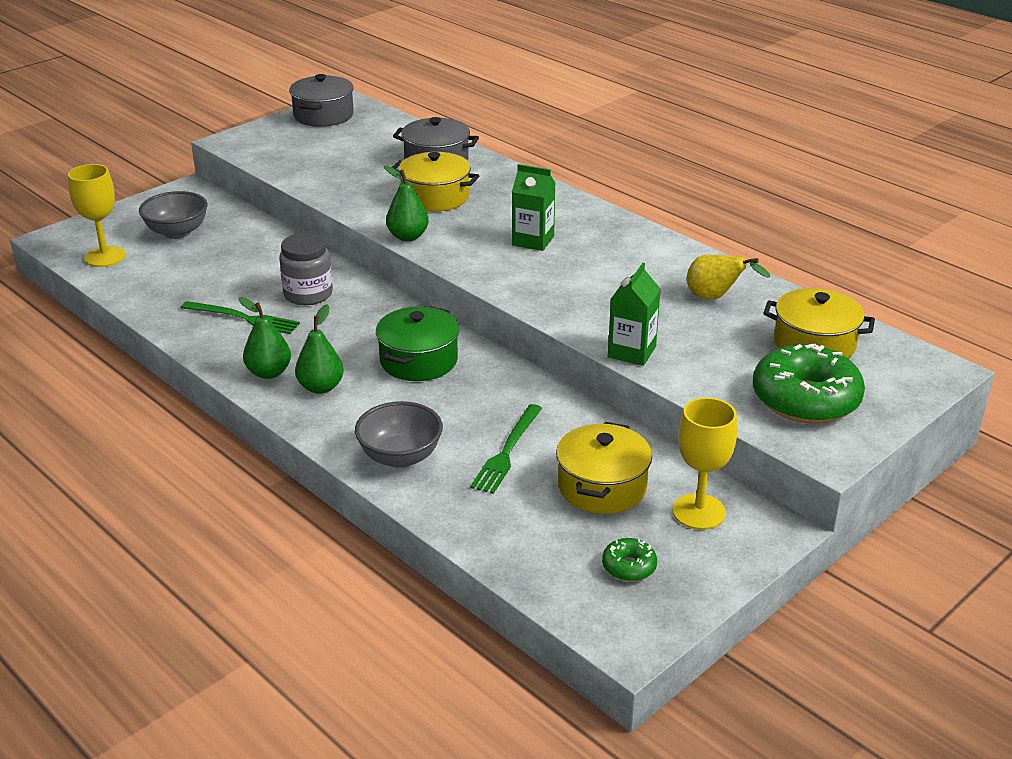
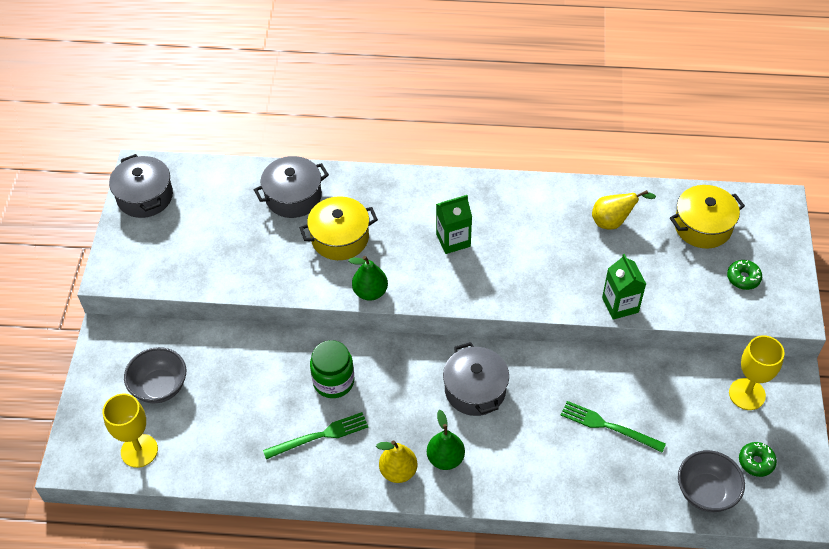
camera: 40 degrees left, 20 degrees up
(269, 372) = (398, 471): green pear -> yellow pear
(308, 294) = (333, 381): grey jar -> green jar
(400, 457) = (558, 478): grey bowl -> grey bowl (706, 492)
(418, 360) = (475, 390): green pot -> grey pot
(507, 451) = (608, 426): green fork -> green fork turned 135 degrees clockwise
(602, 487) = (684, 414): yellow pot -> none
(805, 399) = (743, 278): green donut -> green donut, size x0.45

